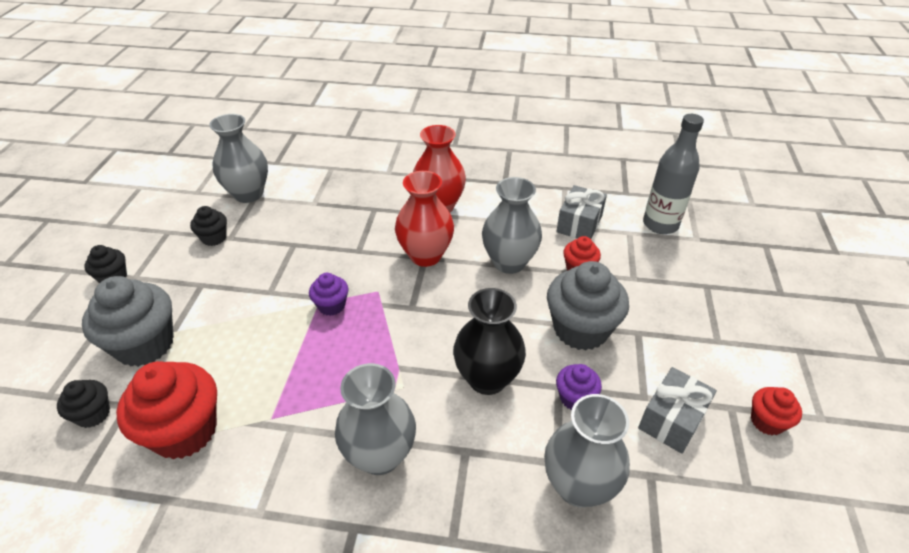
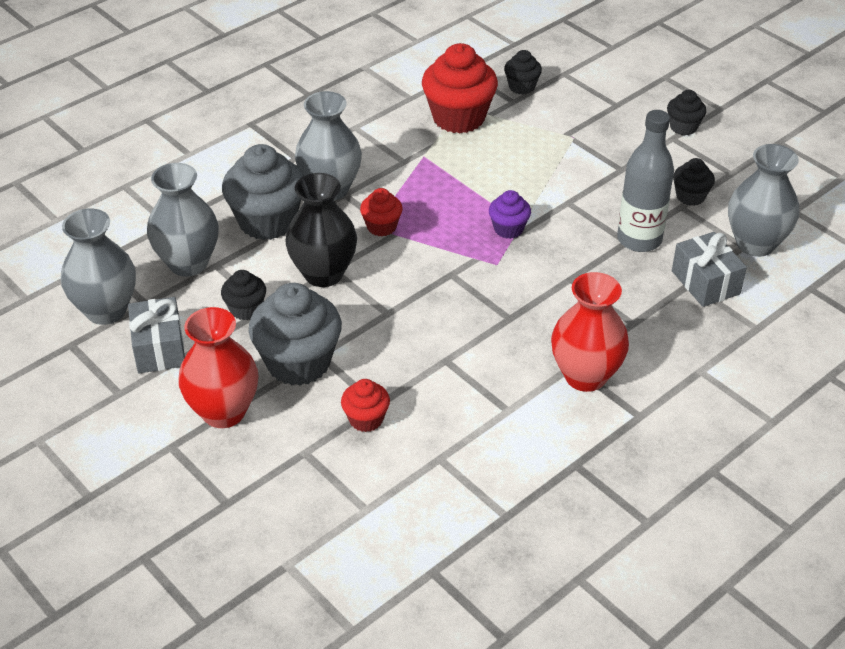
camera: 130 degrees right, 0 degrees up
(145, 344) = (572, 123): grey cupcake -> grey cupcake (267, 221)
(425, 255) = (512, 319): red vase -> red vase (223, 412)
(509, 262) = (434, 373): grey vase -> grey vase (106, 310)
(575, 398) = (246, 309): purple cupcake -> black cupcake
(579, 224) = (428, 474): grey gift -> grey gift (705, 282)
(660, 224) = (345, 551): grey bottle -> grey bottle (639, 239)
(767, 421) = (83, 403): red cupcake -> red cupcake (381, 227)

